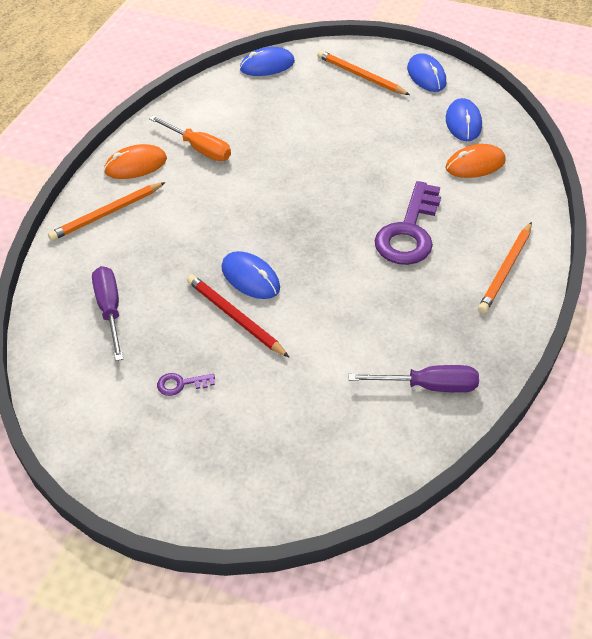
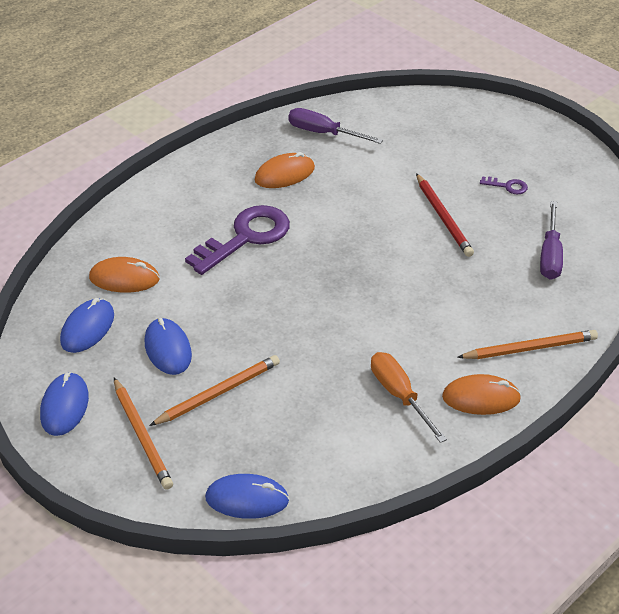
camera: 155 degrees left, 5 degrees down
(250, 278) = (414, 243): blue mouse -> blue mouse (168, 349)
(428, 313) = (284, 174): none -> orange mouse
(506, 270) = (193, 183): orange pencil -> orange pencil (218, 393)

